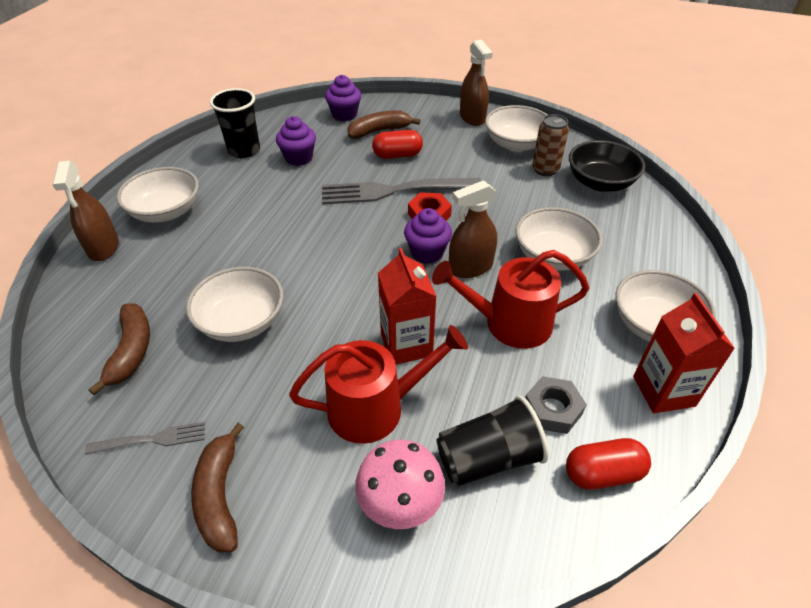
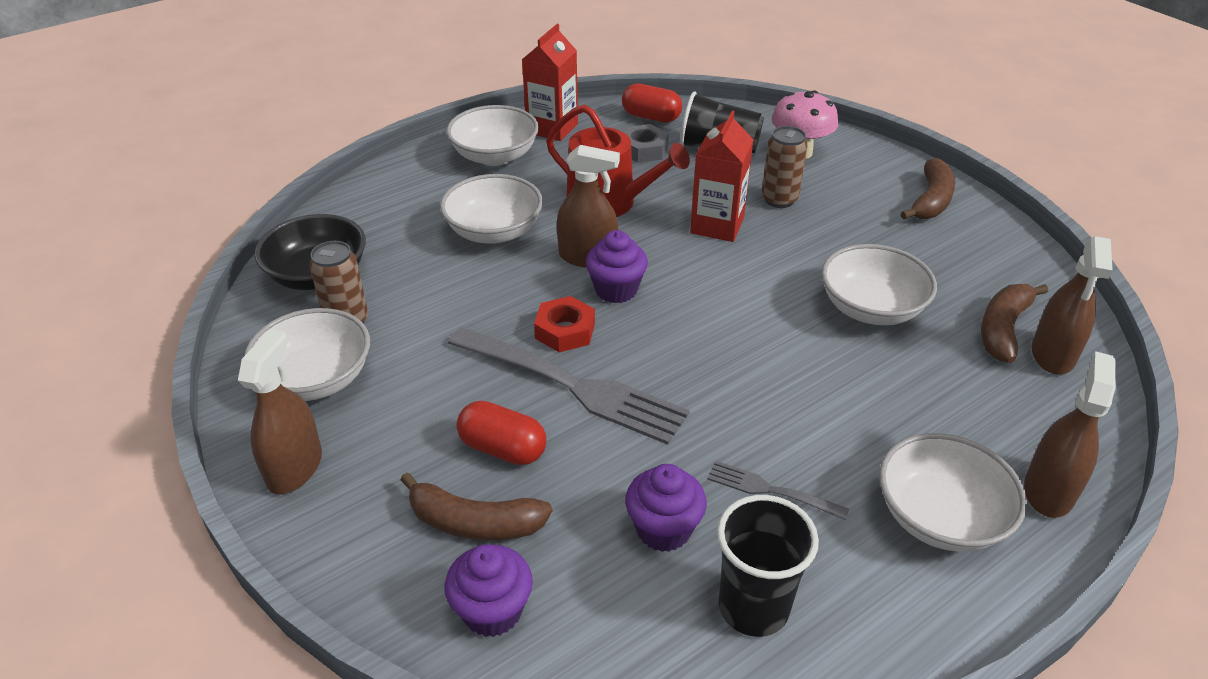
camera: 145 degrees left, 5 degrees down
(91, 345) = (1052, 354): none -> brown spray bottle
(152, 439) = (984, 251): grey fork -> grey fork (771, 490)
(375, 407) = (779, 199): red watering can -> brown can

